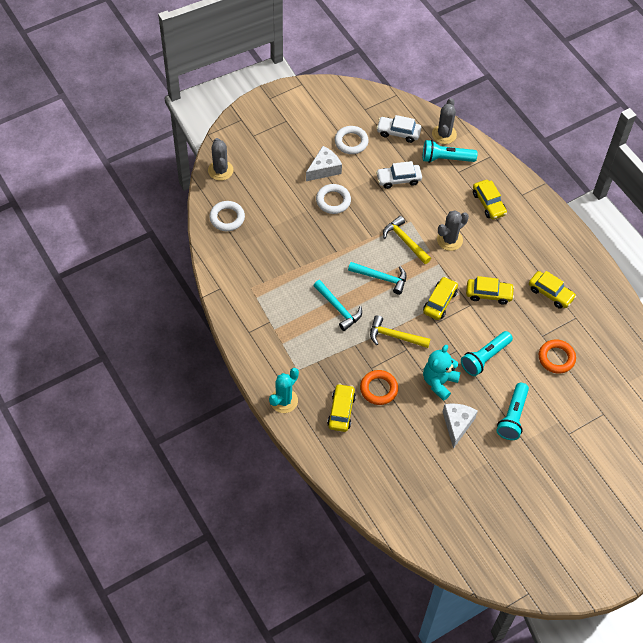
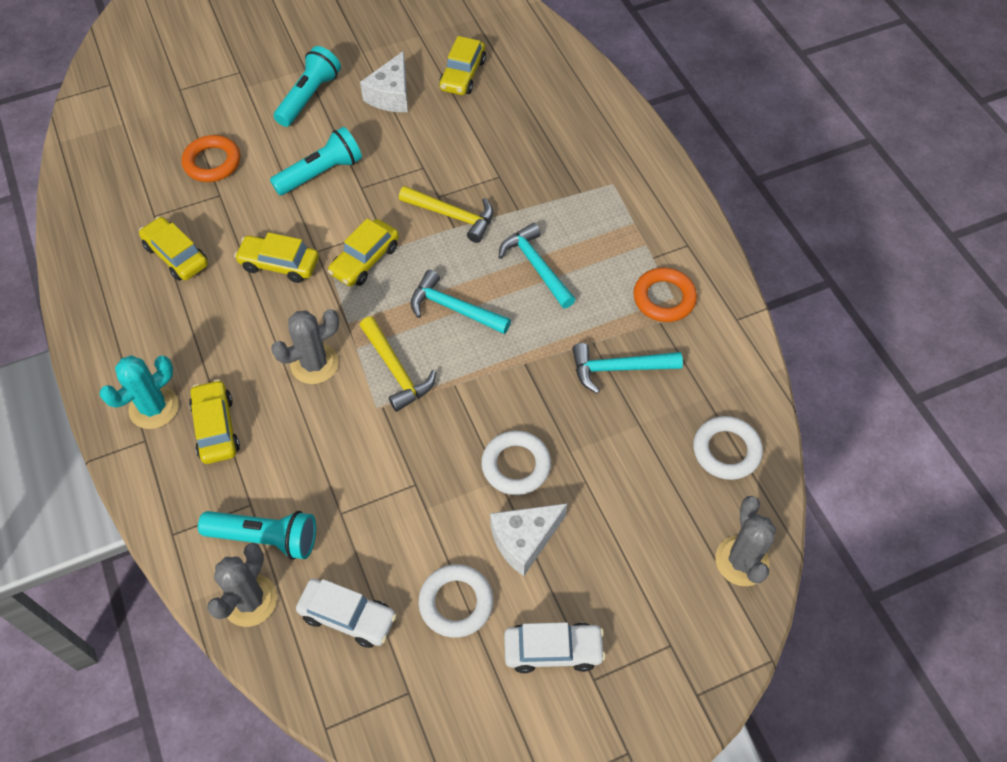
camera: 170 degrees left, 0 degrees up
(284, 400) = (637, 146): turquoise cactus -> turquoise cactus (154, 408)
(285, 254) = (618, 368): none -> turquoise hammer
(341, 411) = (554, 126): yellow car -> yellow car (463, 75)
(378, 389) = (493, 148): orange ring -> orange ring (664, 298)
(398, 179) = (376, 500): white car -> white car (553, 650)
(439, 382) = (401, 148): turquoise teddy bear -> none

